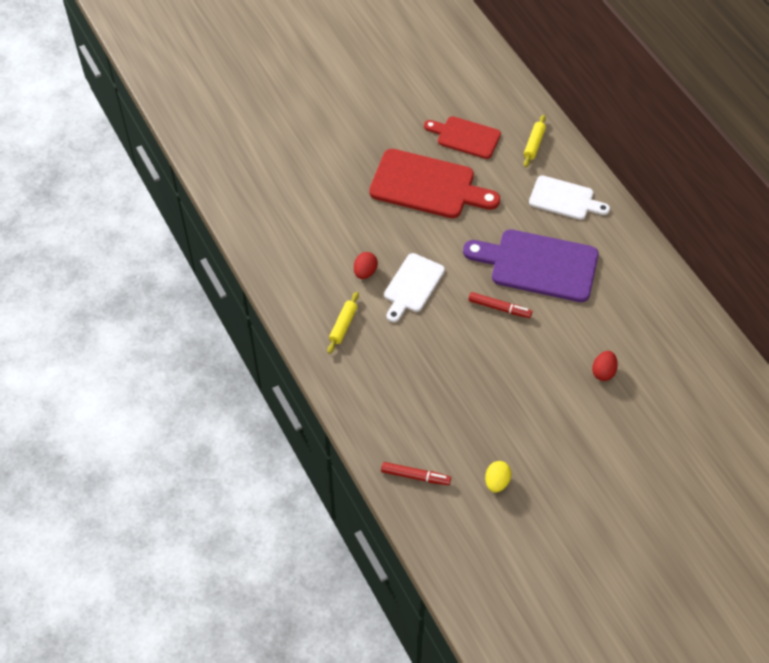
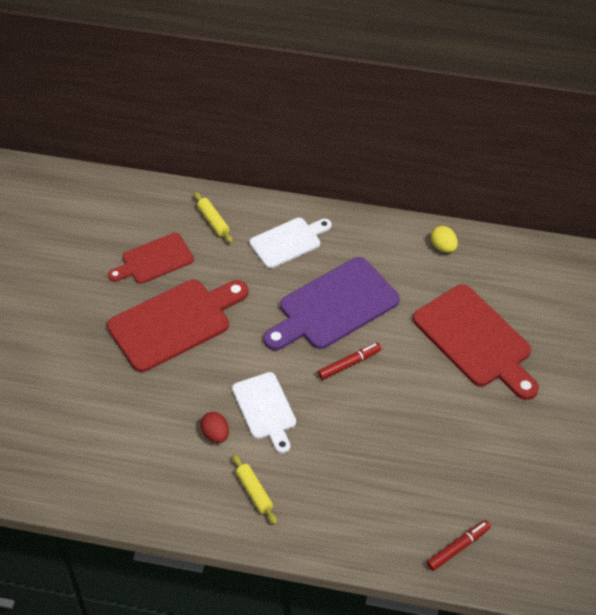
camera: 50 degrees left, 5 degrees down
(497, 482) = (514, 491): yellow egg -> yellow egg (443, 247)
(603, 372) = (476, 340): red egg -> red cutting board

